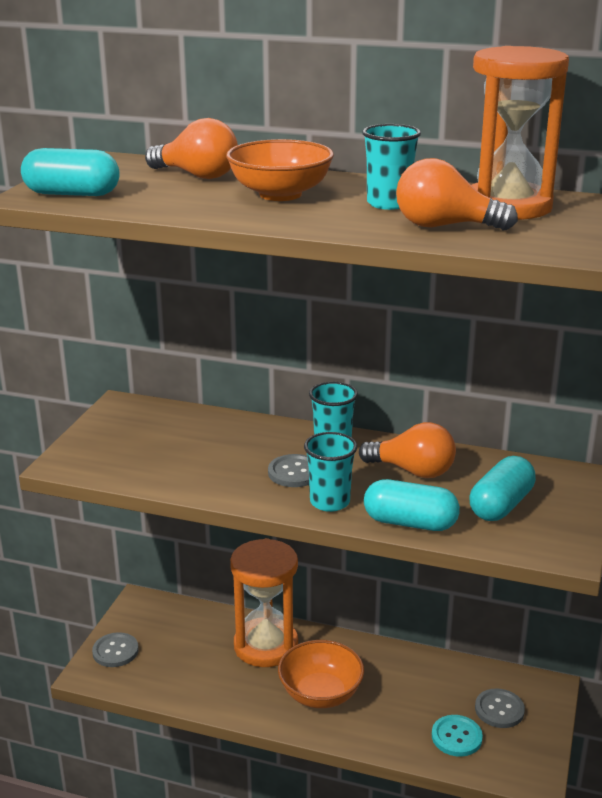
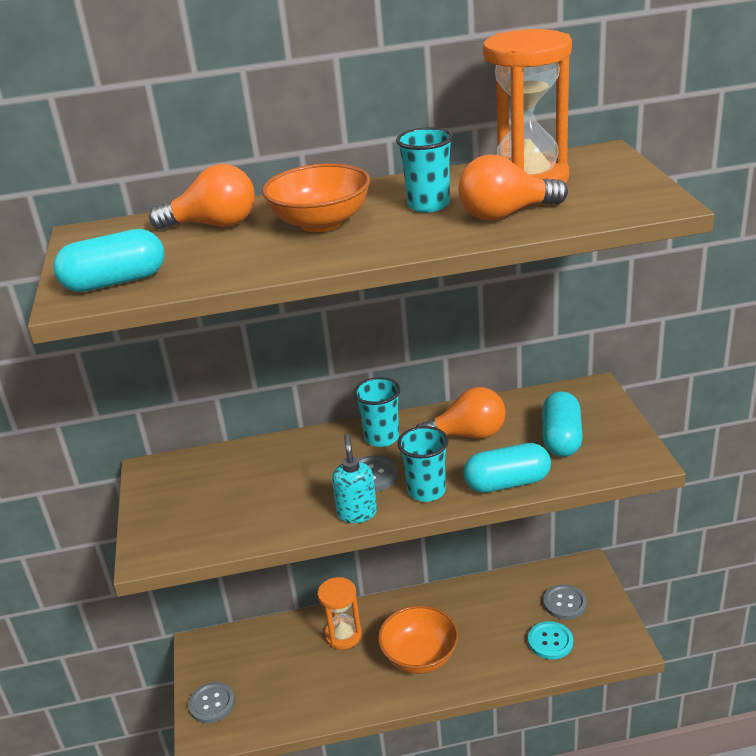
camera: 25 degrees left, 5 degrees up
(253, 496) = (357, 513): none -> turquoise soap dispenser
(266, 646) = (343, 635): orange hourglass -> orange hourglass, size x0.61

